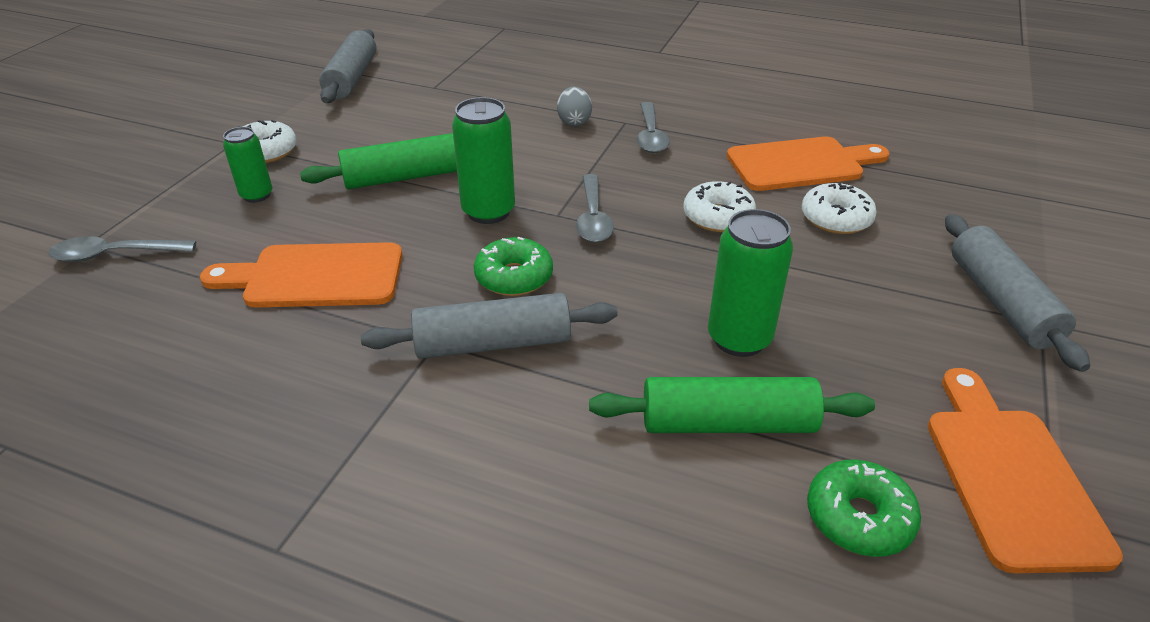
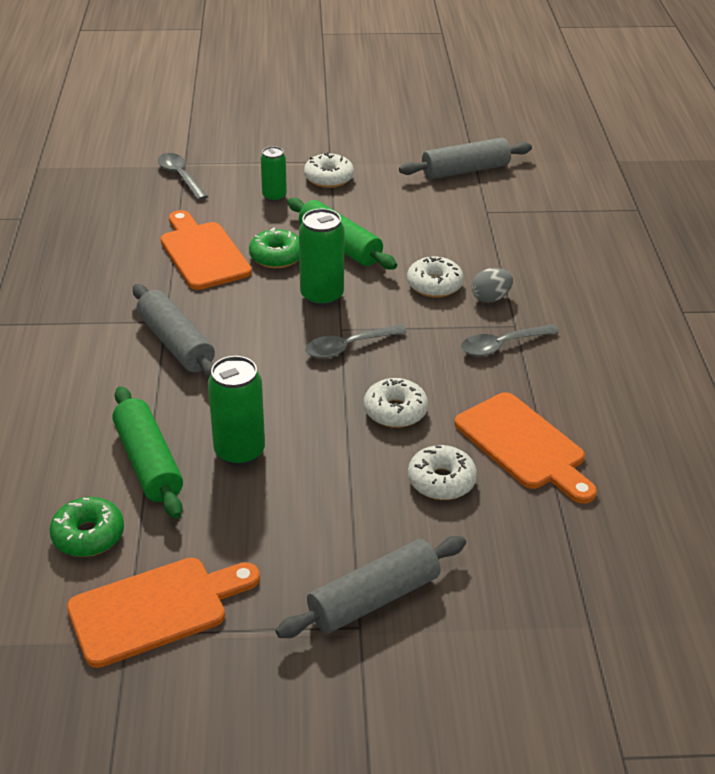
camera: 65 degrees right, 0 degrees up
(514, 277) = (250, 331): green donut -> green donut (276, 256)
(528, 143) = (434, 285): none -> white donut

